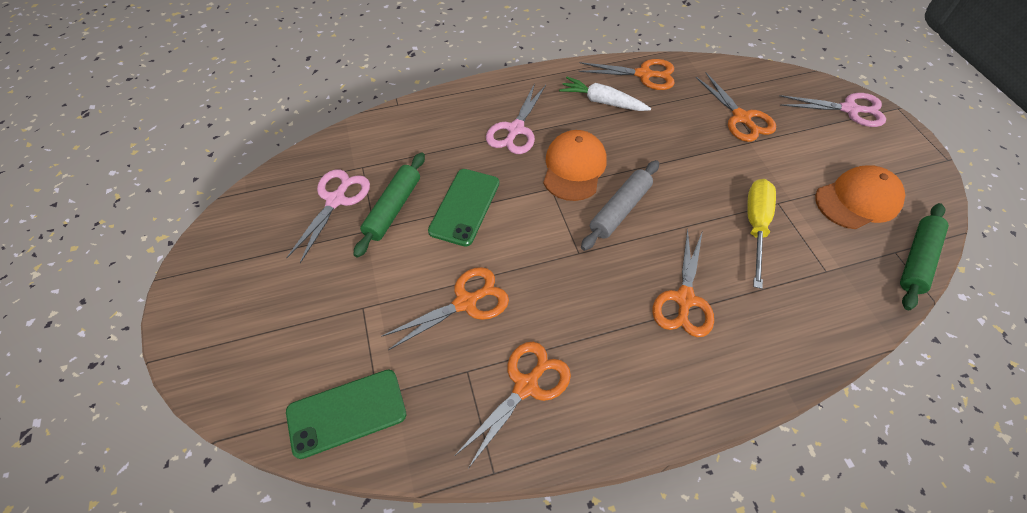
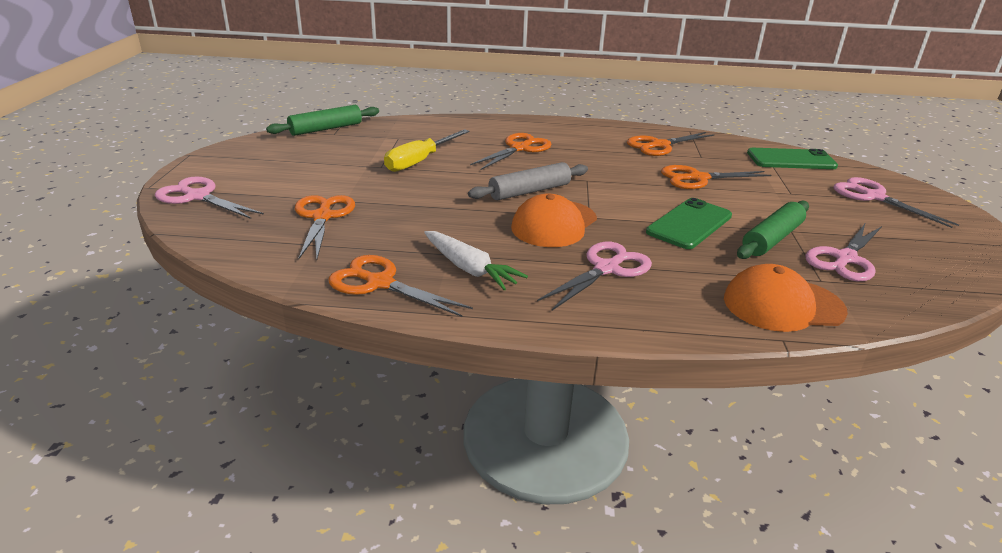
camera: 160 degrees left, 25 degrees down
(268, 335) = (873, 197): none -> pink scissors
(857, 200) = (313, 154): orange cap -> orange cap (783, 305)

